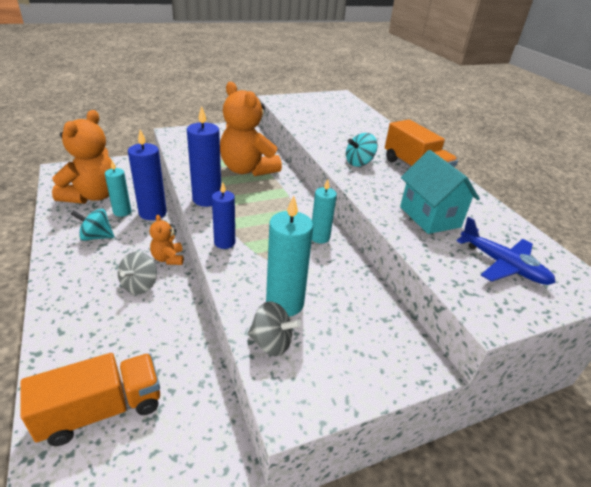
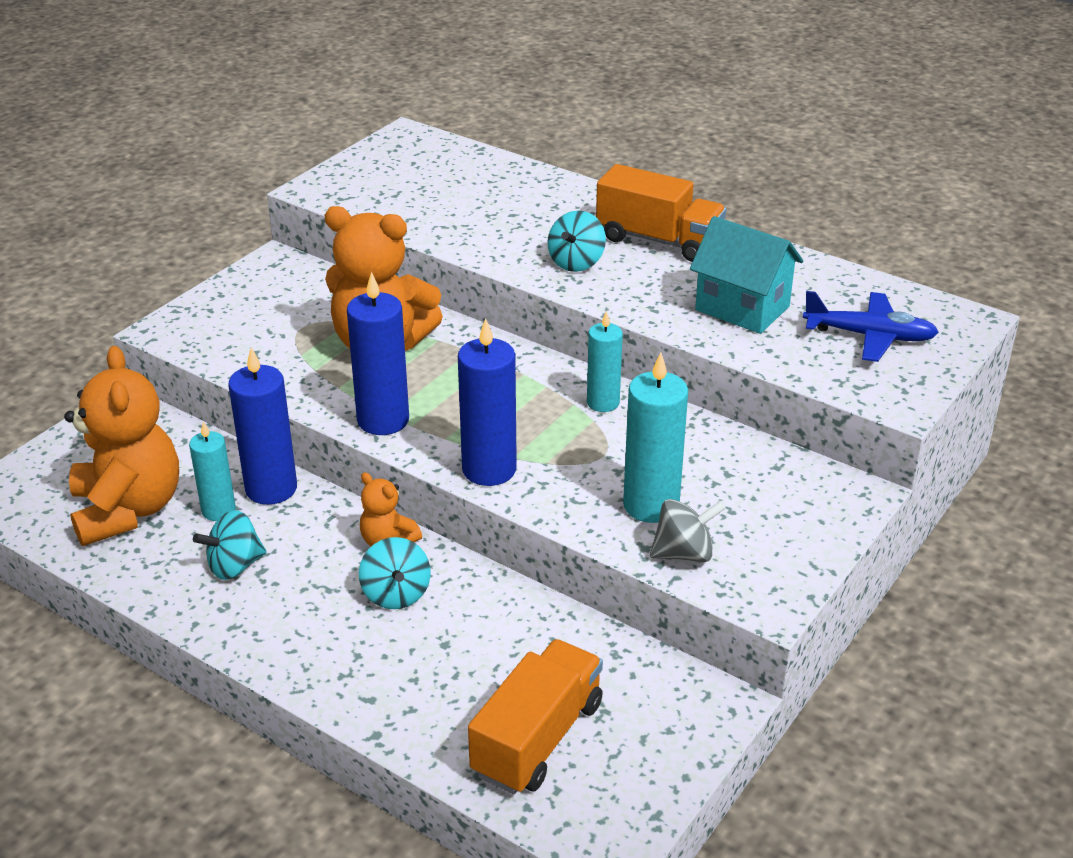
camera: 30 degrees left, 0 degrees up
(140, 285) = (396, 594): grey spinning top -> turquoise spinning top
(224, 242) = (489, 469): blue candle -> blue candle, size x1.56

